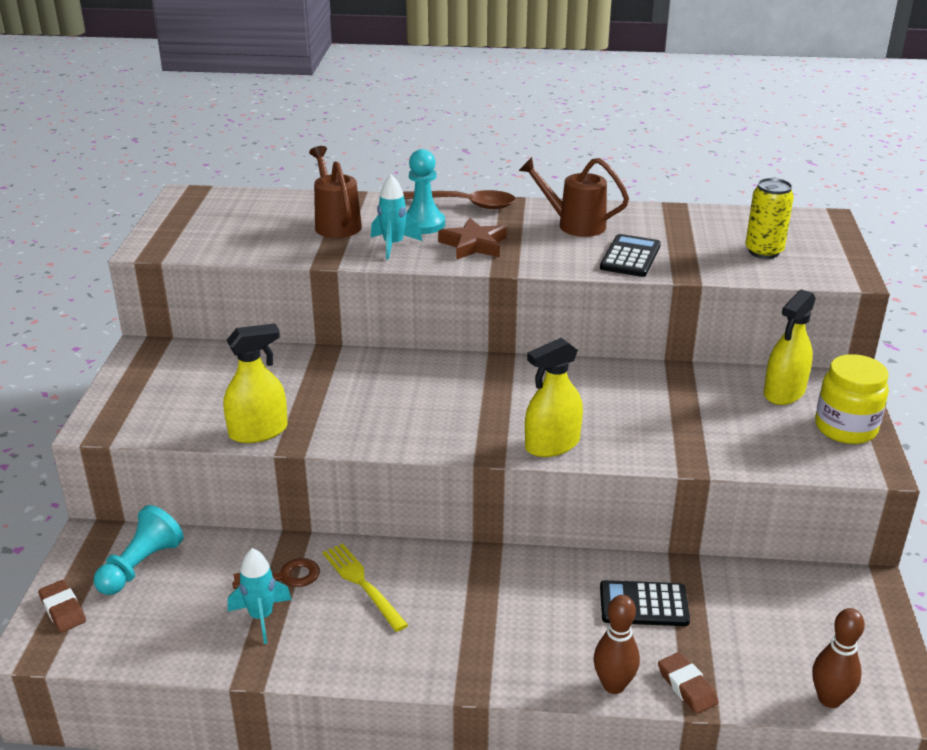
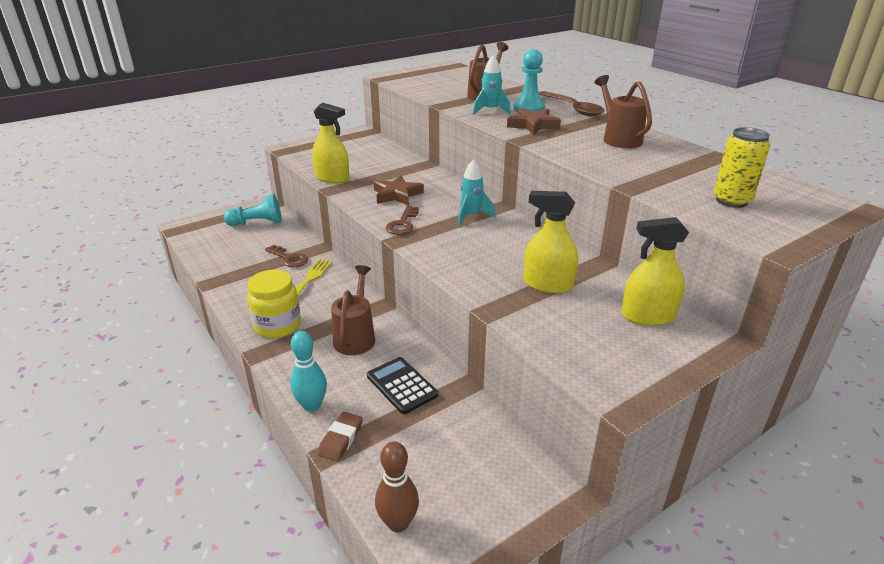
camera: 50 degrees right, 0 degrees up
(63, 610) = (210, 221): brown eraser -> none
(261, 617) = (253, 267): turquoise rocket -> turquoise rocket (471, 216)
(378, 407) = (397, 195): none -> brown star
(456, 436) = (403, 224): none -> brown key
(524, 597) = (356, 336): none -> brown watering can
(552, 444) = (438, 254): yellow spray bottle -> yellow spray bottle (548, 284)
(613, 685) = (312, 405): brown bowling pin -> turquoise bowling pin
(630, 257) = (616, 164): black calculator -> none
(845, 428) = (650, 362): yellow jar -> yellow jar (277, 325)

